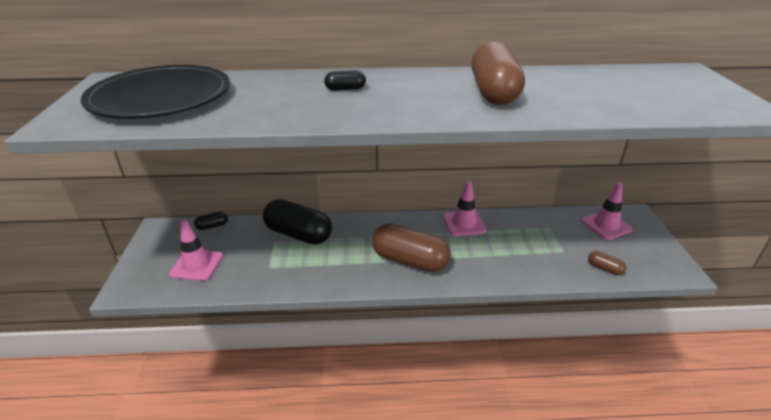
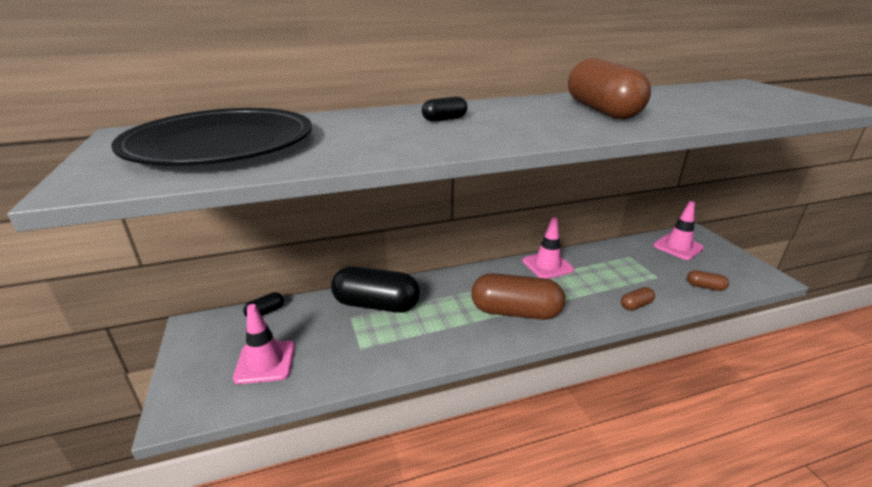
camera: 15 degrees left, 5 degrees down
(523, 274) = (636, 305): none -> brown capsule

